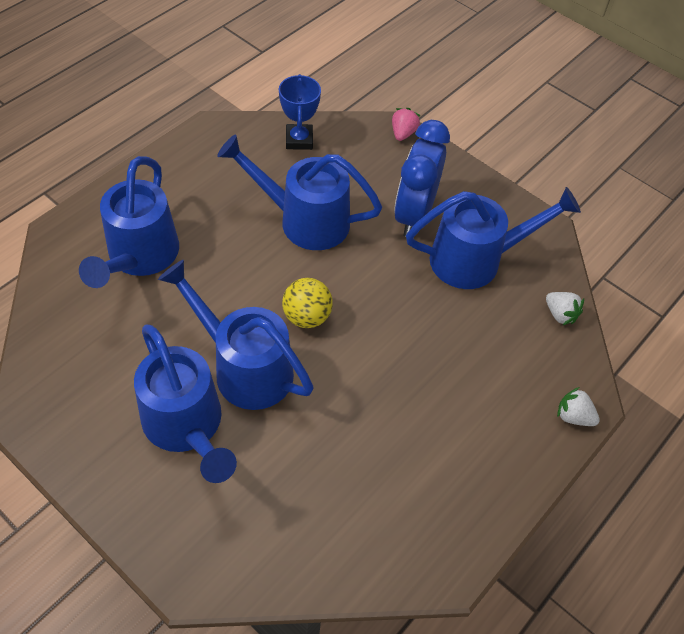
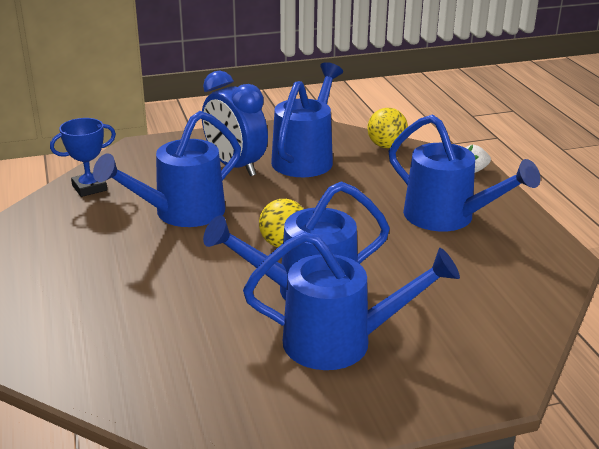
camera: 55 degrees left, 25 degrees down
(139, 257) = (114, 312): blue watering can -> blue watering can (448, 218)
(299, 140) = (89, 188): blue trophy -> blue trophy turned 60 degrees counterclockwise
(403, 133) = (148, 144): pink strawberry -> none
(560, 314) = (386, 146): white strawberry -> yellow ball

